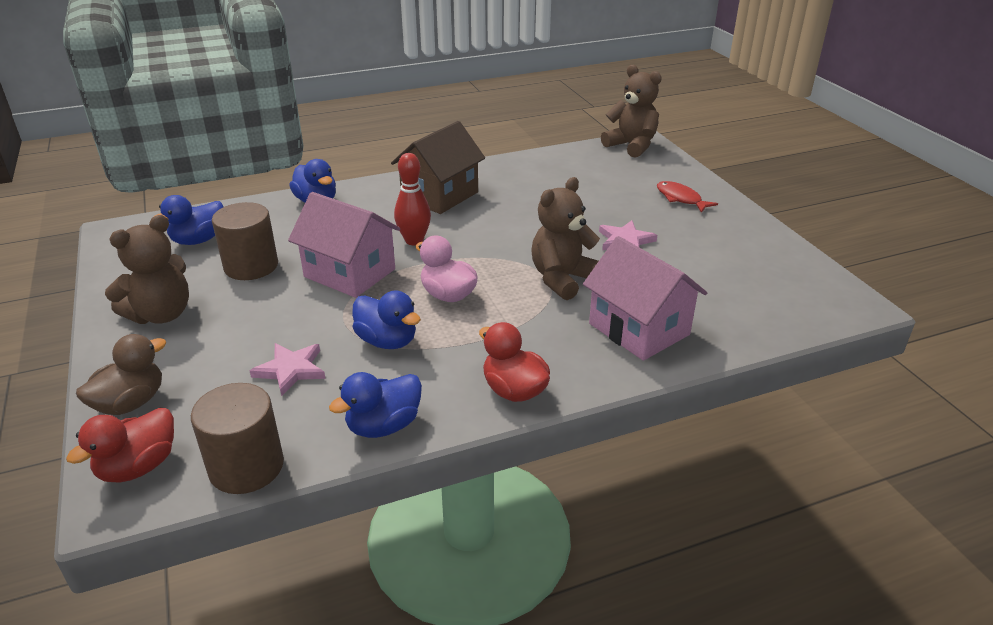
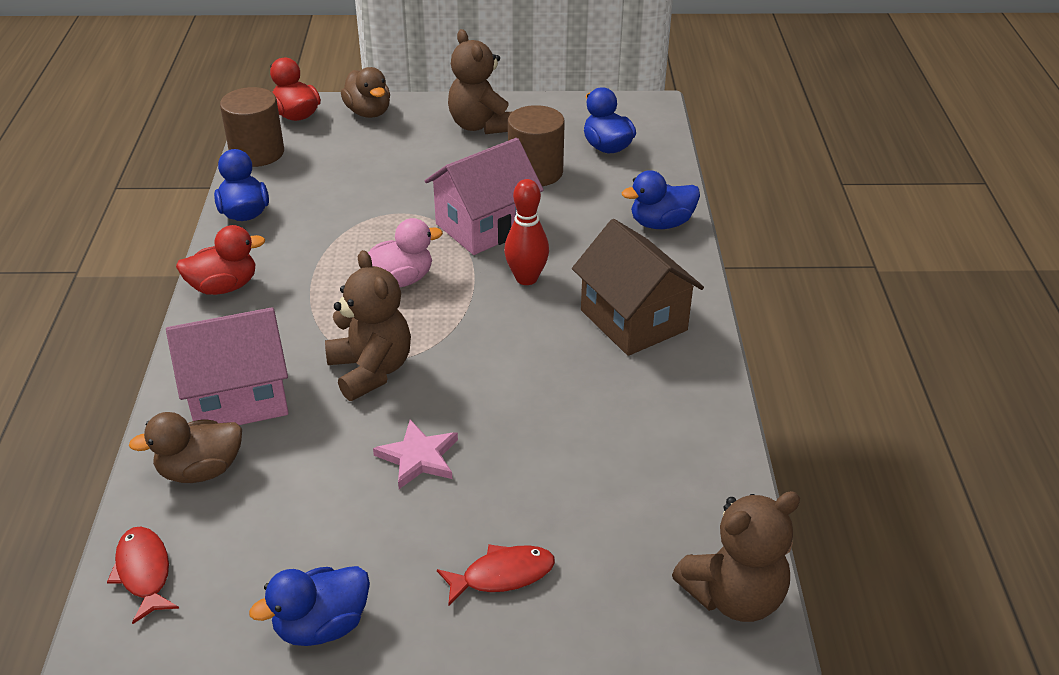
camera: 110 degrees right, 5 degrees up
(291, 370) = (351, 179): pink star -> none
(387, 341) = (352, 231): blue duck -> blue duck (322, 626)
(718, 320) = (200, 470): none -> brown duck
(811, 310) = (144, 572): none -> red fish

